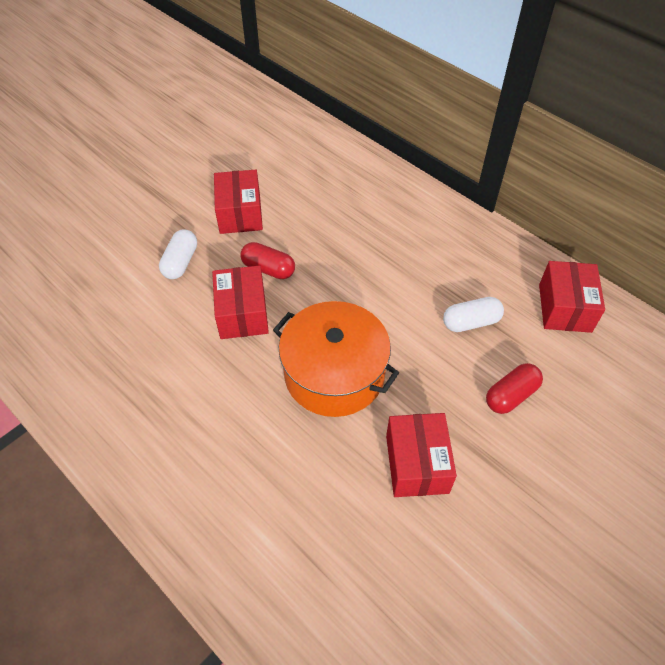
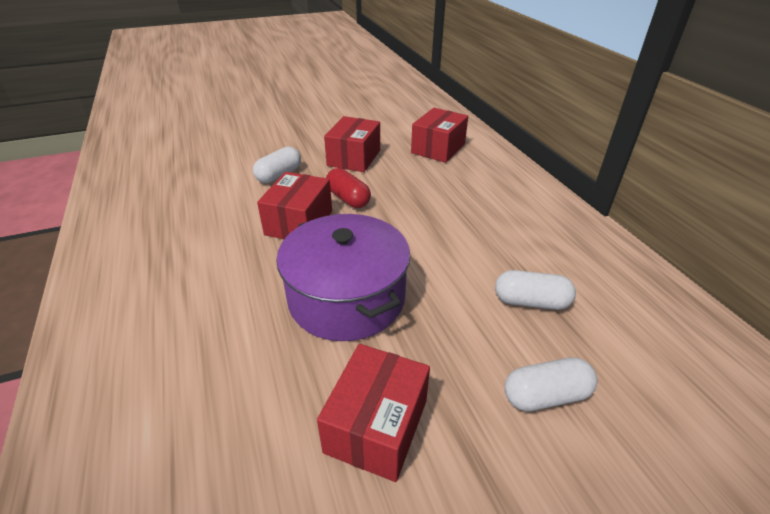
camera: 25 degrees right, 15 degrees down
(334, 374) = (346, 298): orange pot -> purple pot
(511, 395) = (545, 395): red capsule -> white capsule
(564, 308) = (663, 325): red box -> red box (438, 148)

